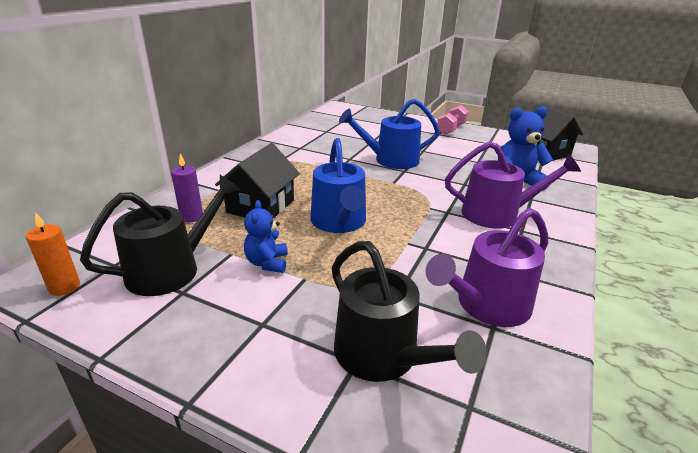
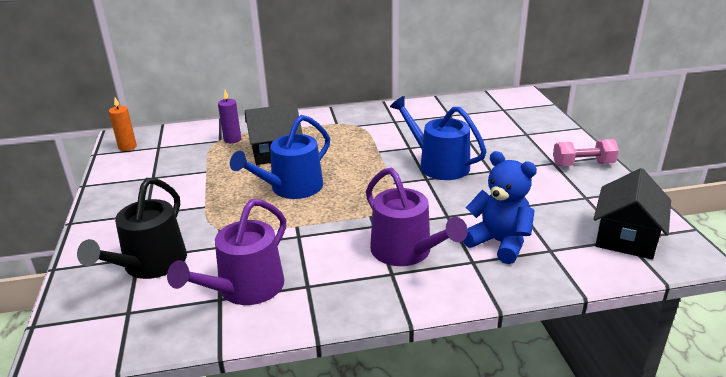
camera: 55 degrees right, 0 degrees up
(171, 269) = (170, 163): black watering can -> none
(267, 263) = (208, 187): blue teddy bear -> none
(487, 305) = (245, 288): purple watering can -> purple watering can turned 75 degrees counterclockwise

